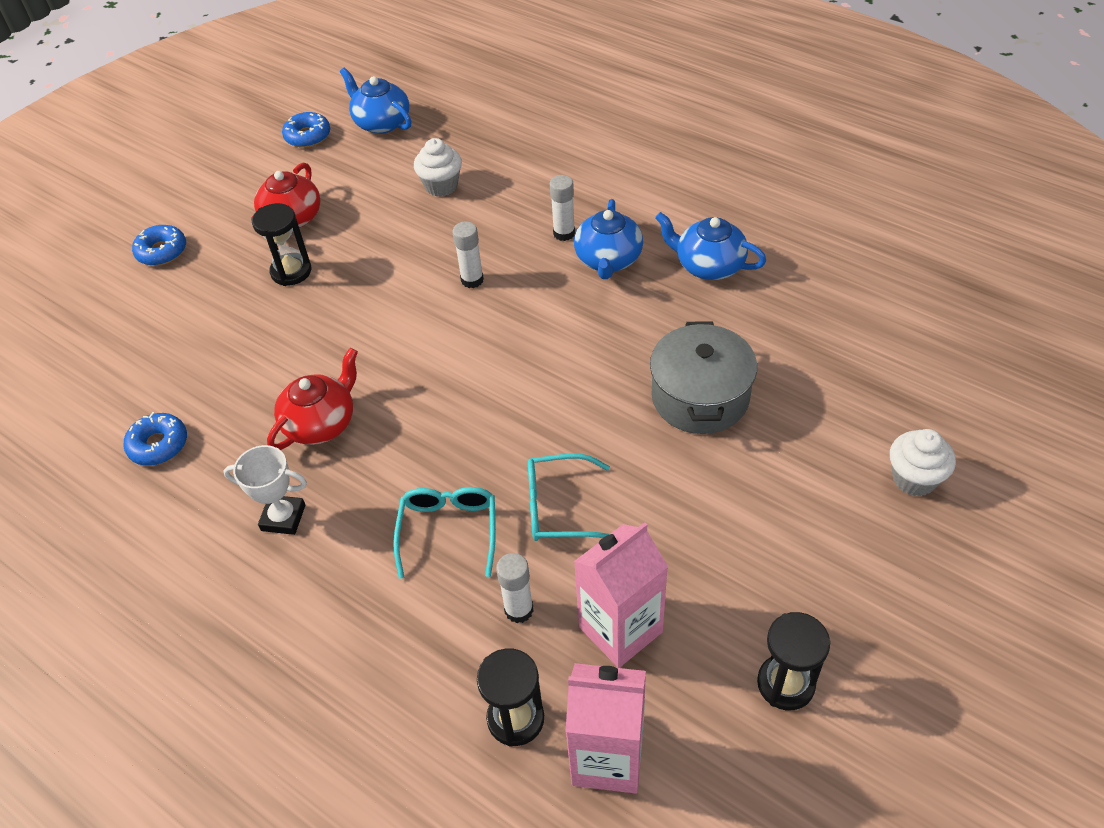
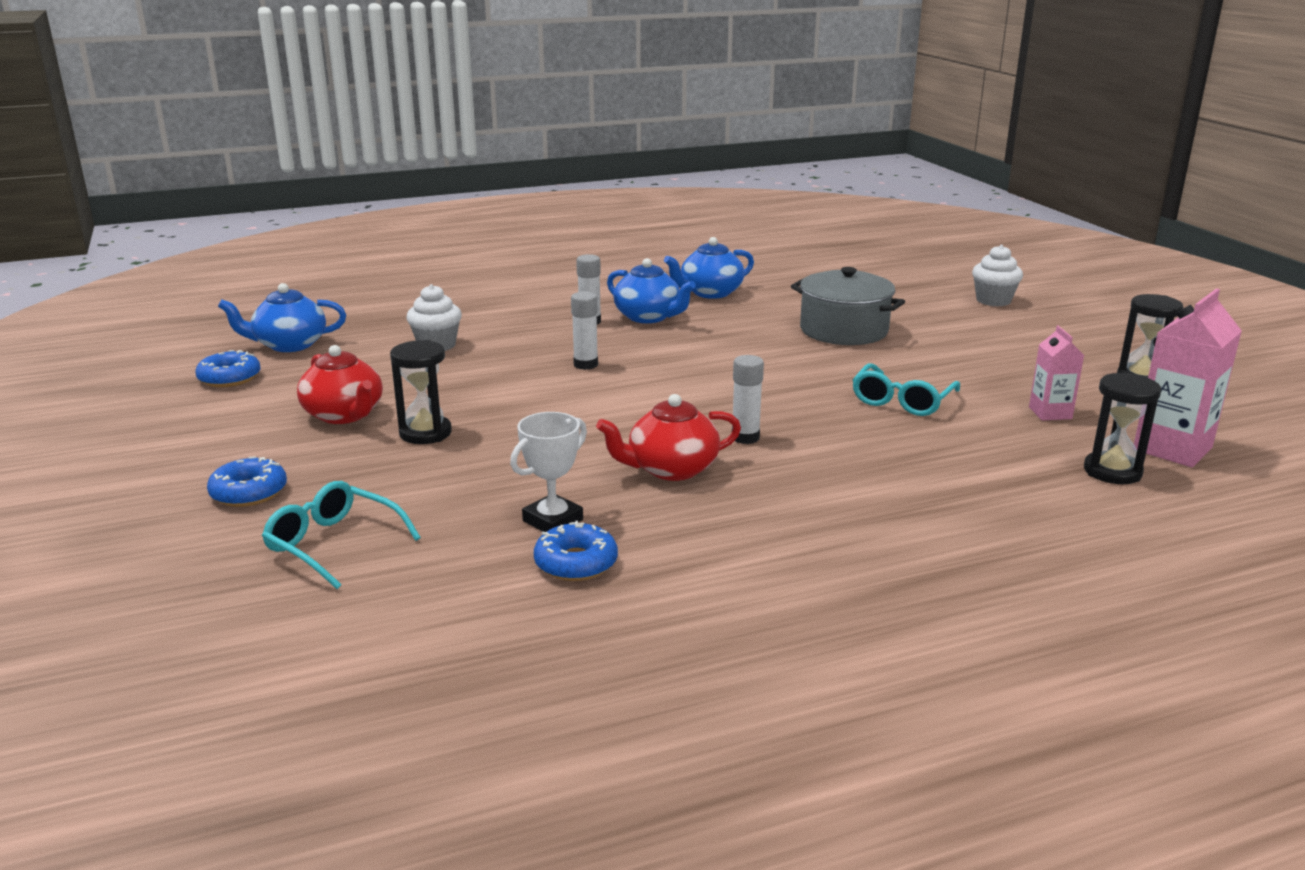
camera: 60 degrees left, 25 degrees down
(283, 518) = (777, 516): white trophy -> white trophy (552, 520)
(321, 423) = (671, 469): red teapot -> red teapot turned 90 degrees counterclockwise
(448, 531) = (881, 447): turquoise glasses -> turquoise glasses (334, 544)
(519, 610) = (998, 442): white glue stick -> white glue stick (745, 437)
(620, 629) = (1050, 413): pink carton -> pink carton, size x0.58

